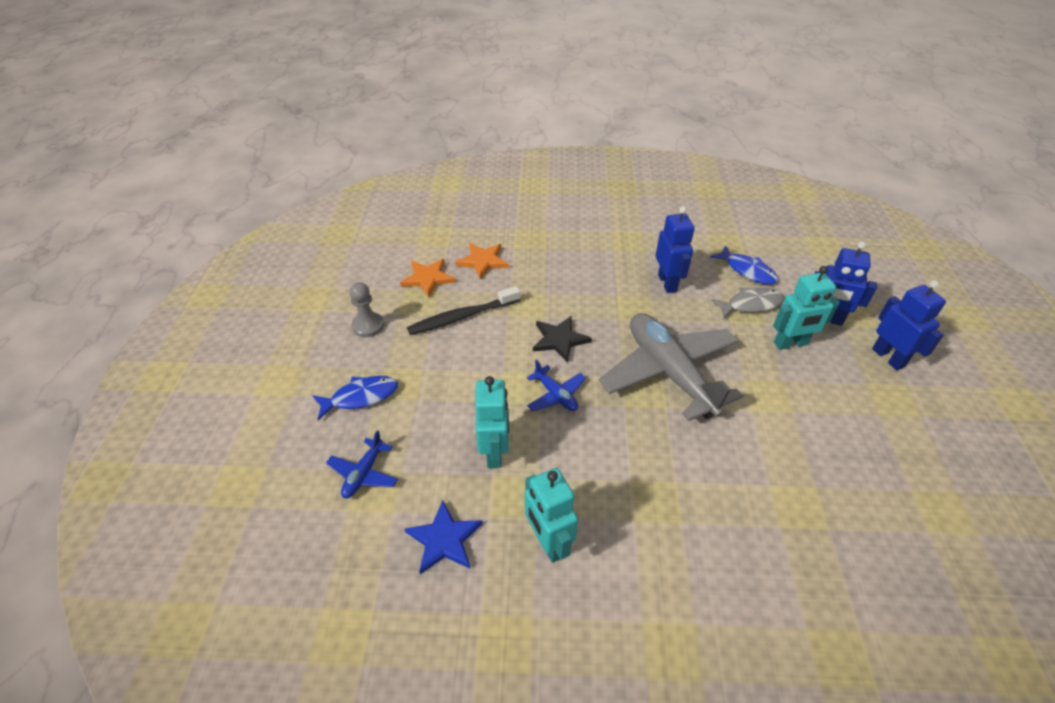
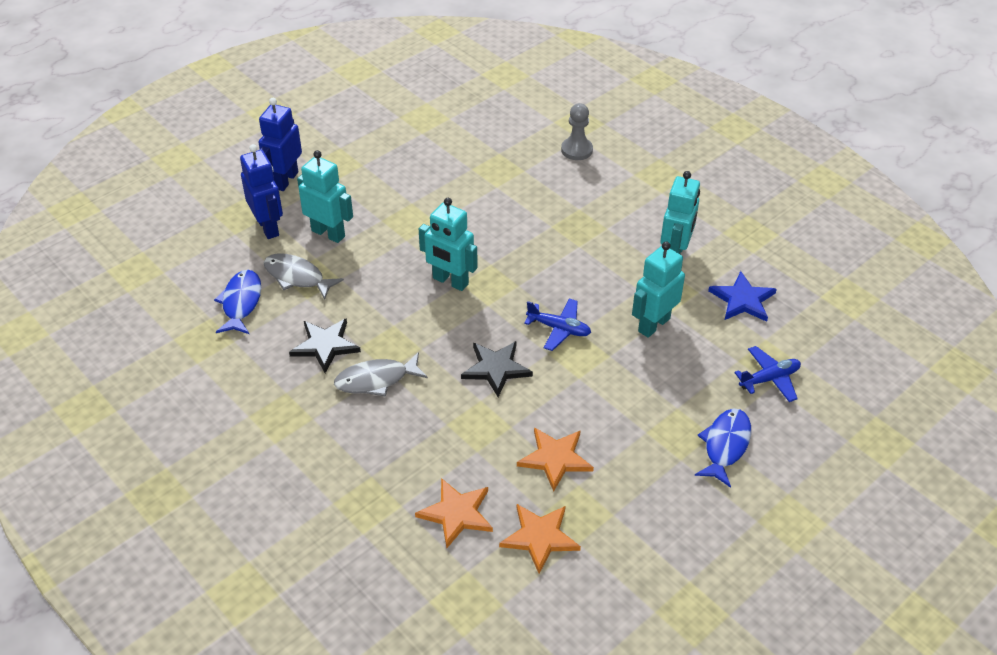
camera: 135 degrees left, 0 degrees up
(361, 397) = (725, 445): blue fish -> blue fish turned 90 degrees clockwise
(368, 326) = (659, 521): grey pawn -> grey pawn (576, 150)
(462, 317) = (555, 459): black toothbrush -> orange star
(556, 395) = (559, 329): blue plane -> blue plane turned 105 degrees clockwise
(613, 286) = (376, 380): none -> grey fish
(667, 283) = (325, 345): blue robot -> black star
(669, 372) = (450, 281): grey plane -> turquoise robot

